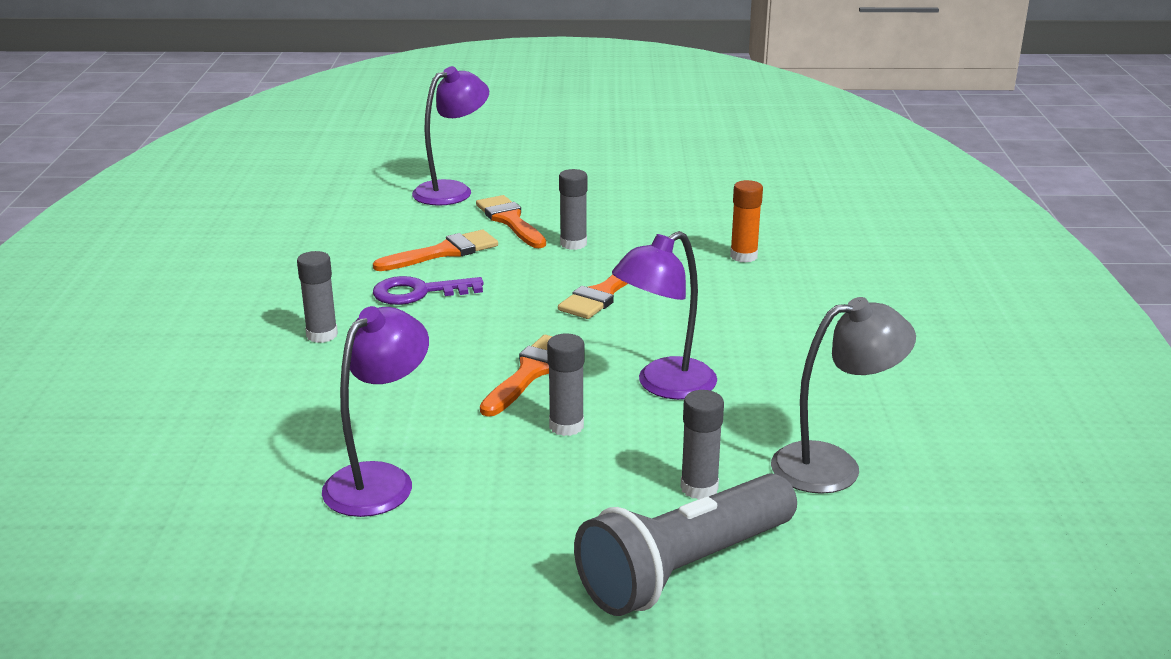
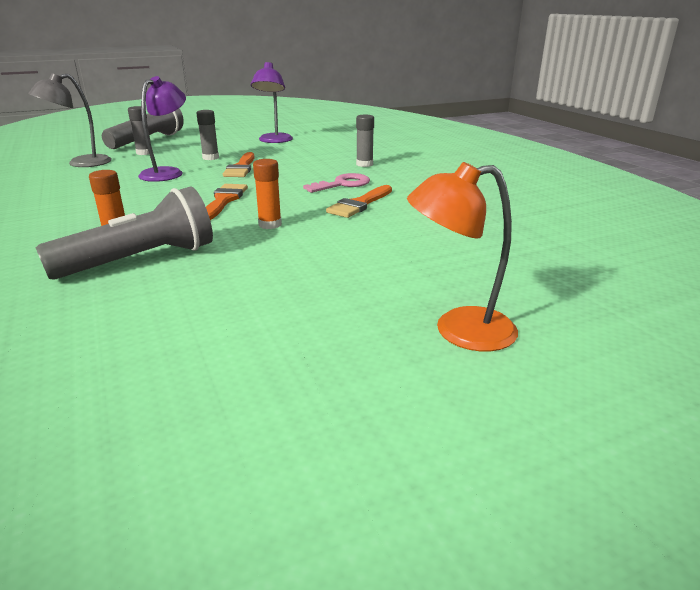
camera: 155 degrees right, 0 degrees up
(418, 292) = (342, 184): purple key -> pink key
(452, 190) = (429, 248): purple lamp -> none
(510, 221) = (340, 232): orange brush -> none
(519, 142) = (458, 331): none -> orange lamp
(573, 244) = (270, 225): grey glue stick -> orange glue stick
(719, 228) = (141, 260): none -> grey flashlight

